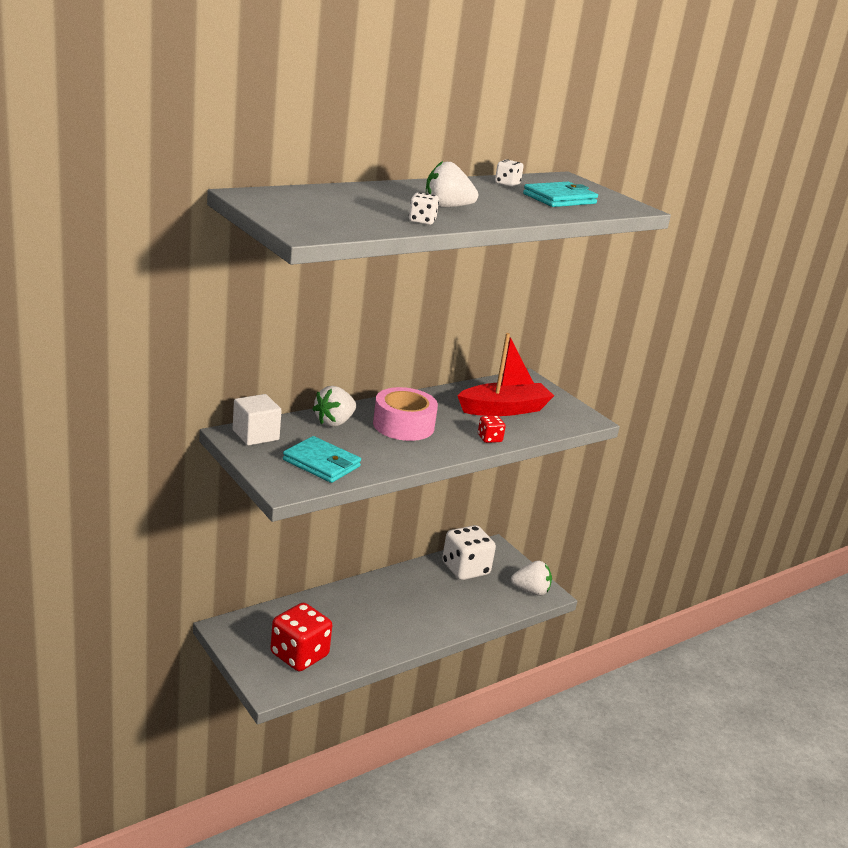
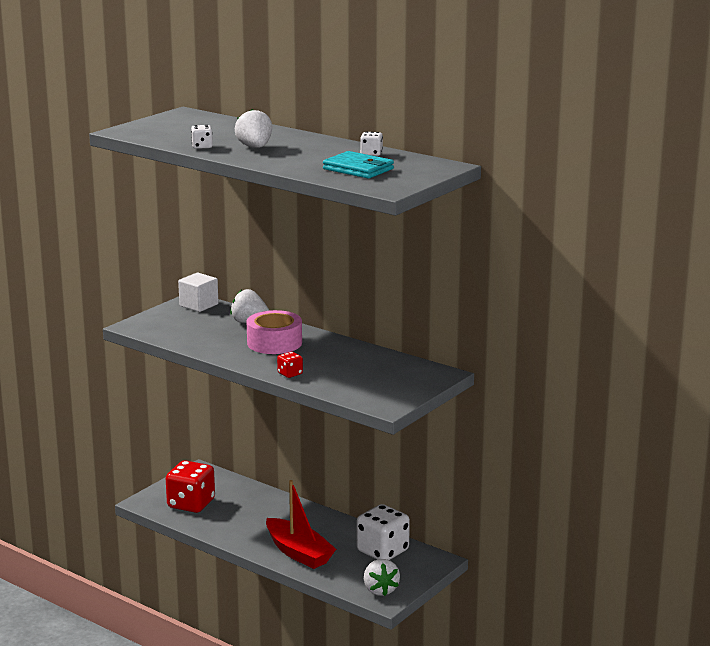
camera: 75 degrees right, 5 degrees down
(321, 463) = (178, 329): turquoise wallet -> none
(504, 409) = (357, 372): red boat -> red boat (298, 552)

